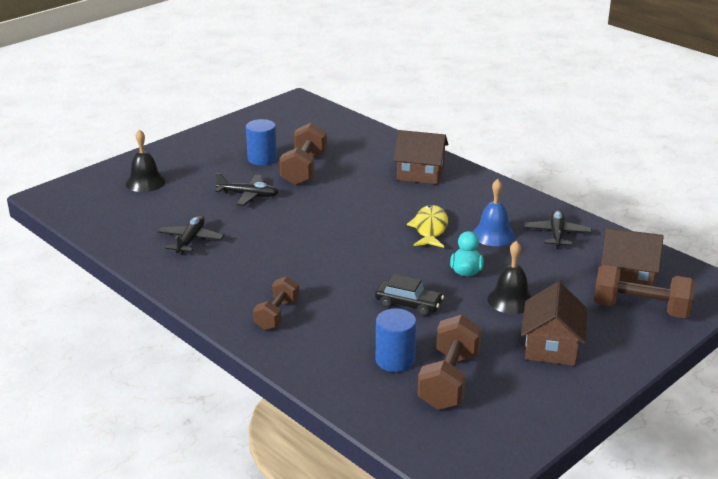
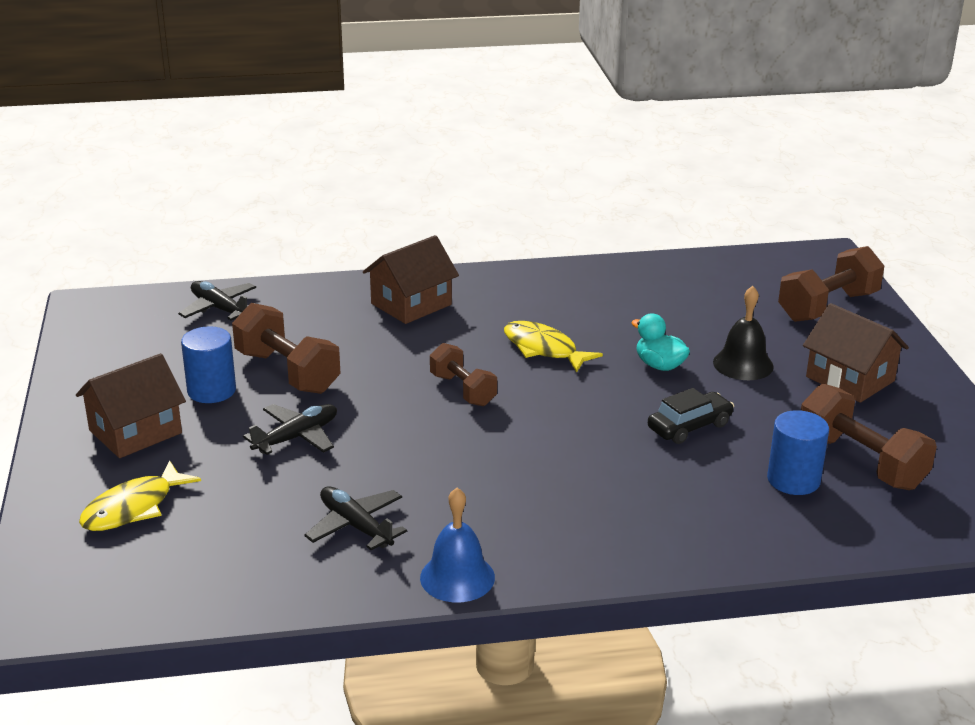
camera: 55 degrees left, 0 degrees up
(145, 182) = (133, 508): black bell -> yellow fish
(277, 315) = (619, 524): brown dumbbell -> brown dumbbell (463, 390)
(493, 234) = (602, 319): blue bell -> blue bell (457, 577)
(556, 234) = (644, 286): black plane -> black plane (220, 309)
(627, 277) = (766, 288): brown house -> brown house (135, 431)

